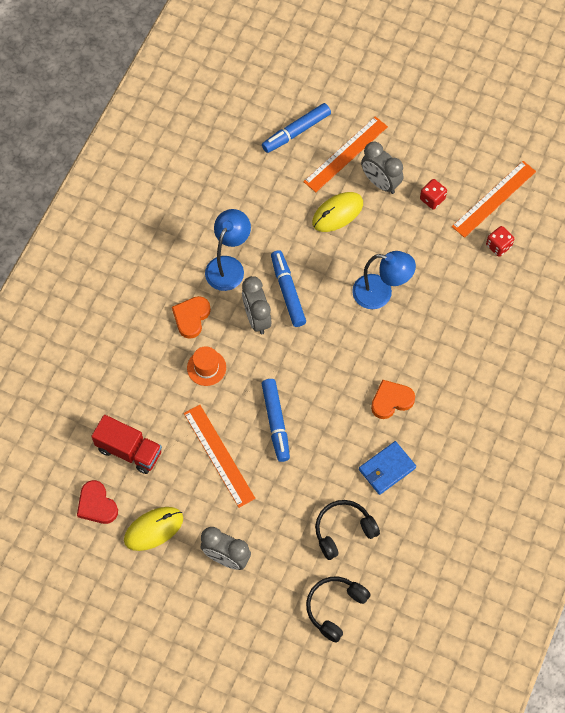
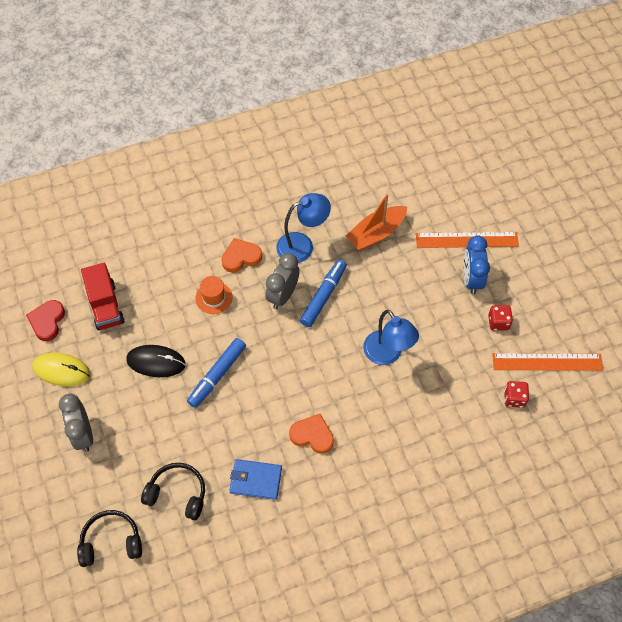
camera: 45 degrees right, 5 degrees down
(219, 455) = (156, 362): orange ruler -> black mouse
(274, 207) = (376, 233): none -> orange boat
(296, 132) = (447, 197): blue marker -> none
(337, 213) = (417, 274): yellow mouse -> none
(380, 182) = (471, 279): grey clock -> blue clock

